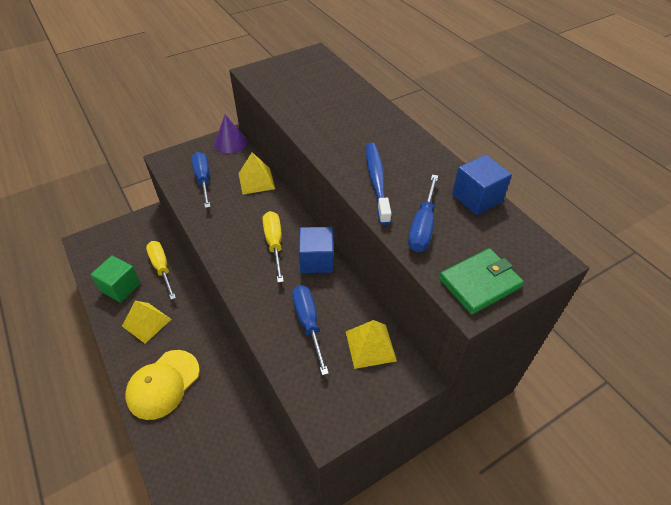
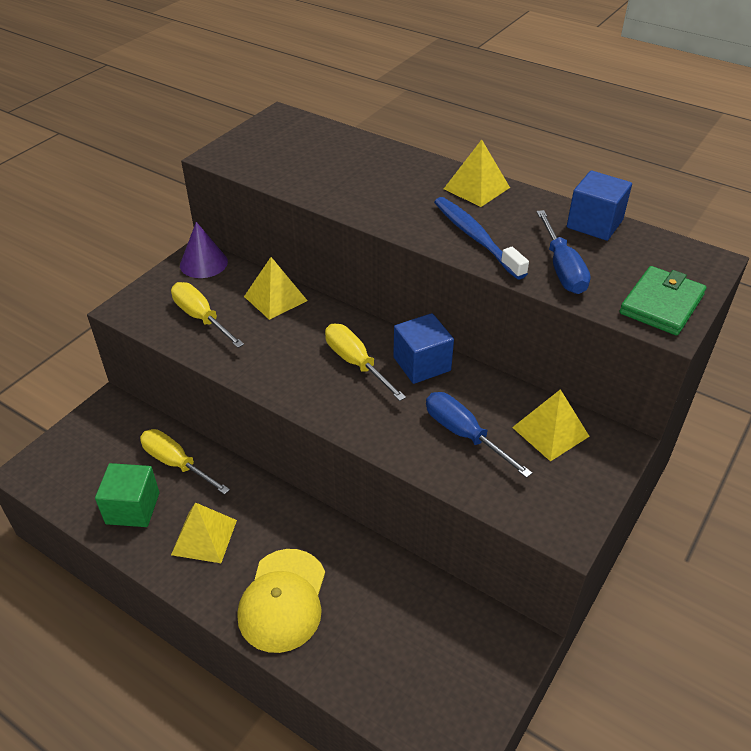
camera: 25 degrees left, 5 degrees down
(203, 179) = (201, 317): blue screwdriver -> yellow screwdriver
(407, 143) = (476, 188): none -> yellow pyramid

